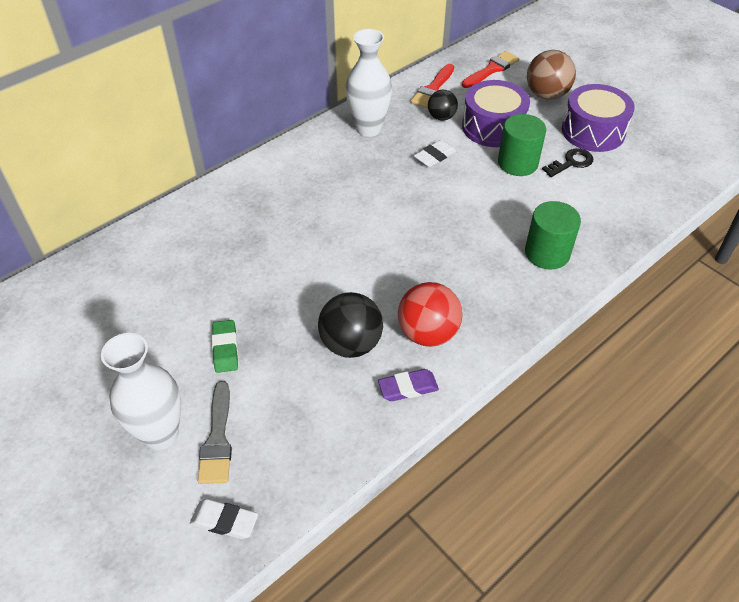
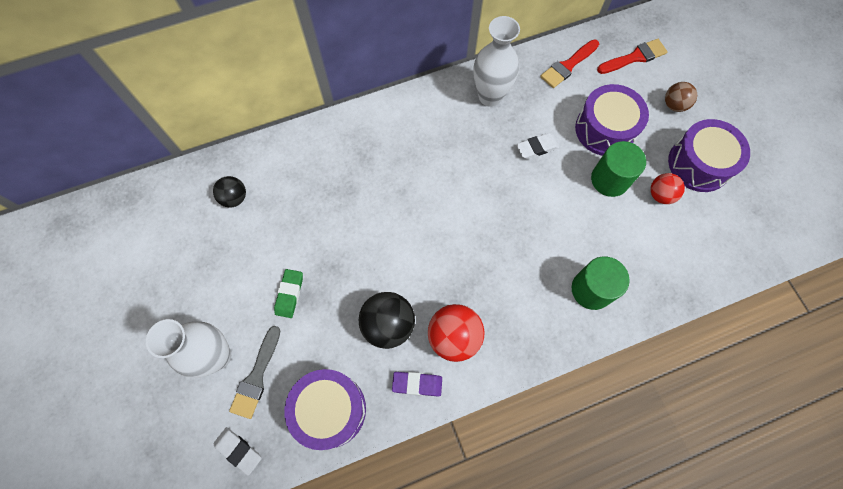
camera: 20 degrees right, 20 degrees up
(319, 443) = (330, 410): none -> purple drum
(441, 117) = (562, 103): black ball -> black ball (234, 198)
(546, 95) = (674, 105): brown ball -> brown ball, size x0.61
(571, 163) = (660, 195): black key -> red ball

